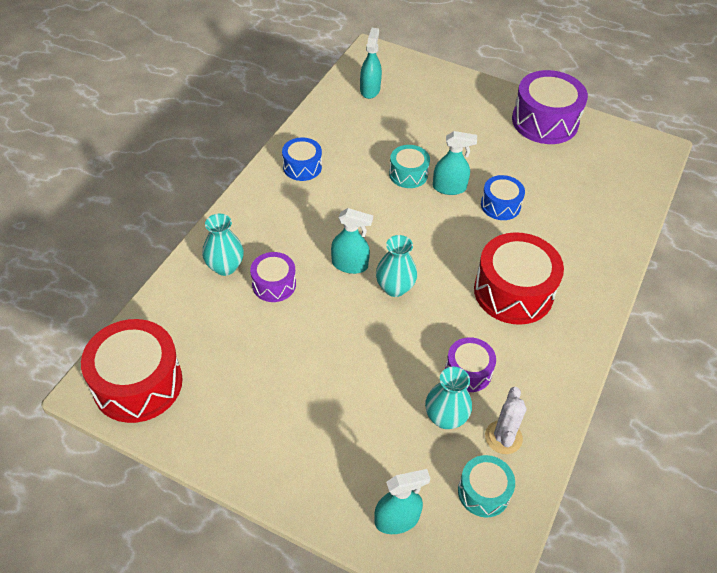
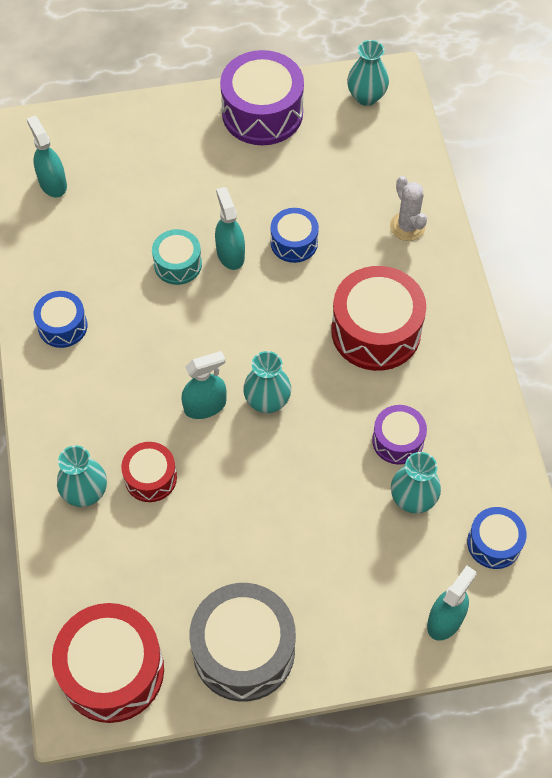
camera: 35 degrees left, 10 degrees up
(233, 433) = (243, 650): none -> grey drum
(274, 284) = (150, 478): purple drum -> red drum
(449, 187) = (230, 254): turquoise spray bottle -> turquoise spray bottle turned 75 degrees counterclockwise
(483, 492) = (494, 543): turquoise drum -> blue drum
(503, 437) = (473, 482): white cactus -> white cactus (407, 226)
(630, 149) = (366, 97): none -> turquoise vase

